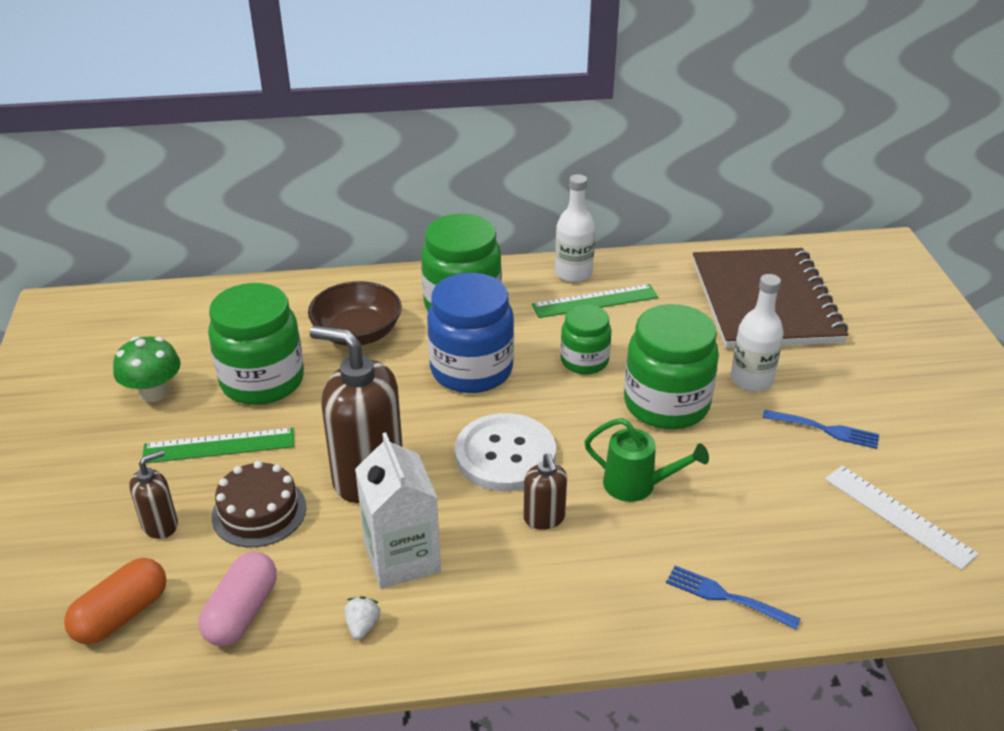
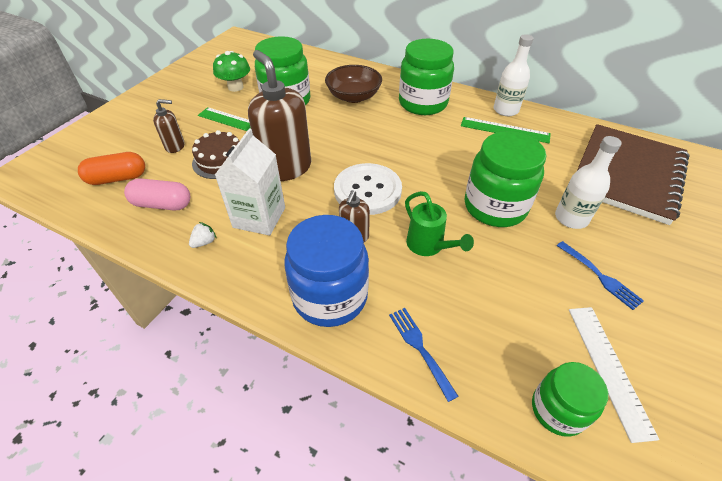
camera: 35 degrees right, 10 degrees up
(242, 612) = (162, 204): pink capsule -> pink capsule turned 45 degrees clockwise
(471, 370) = (394, 138): blue jar -> blue jar (330, 296)
(584, 361) = (465, 160): green jar -> green jar (557, 410)

